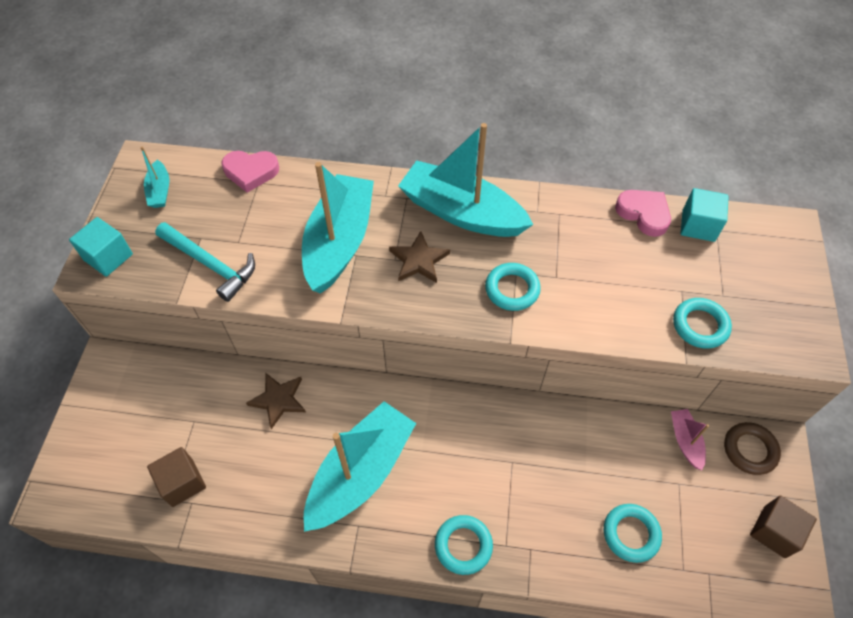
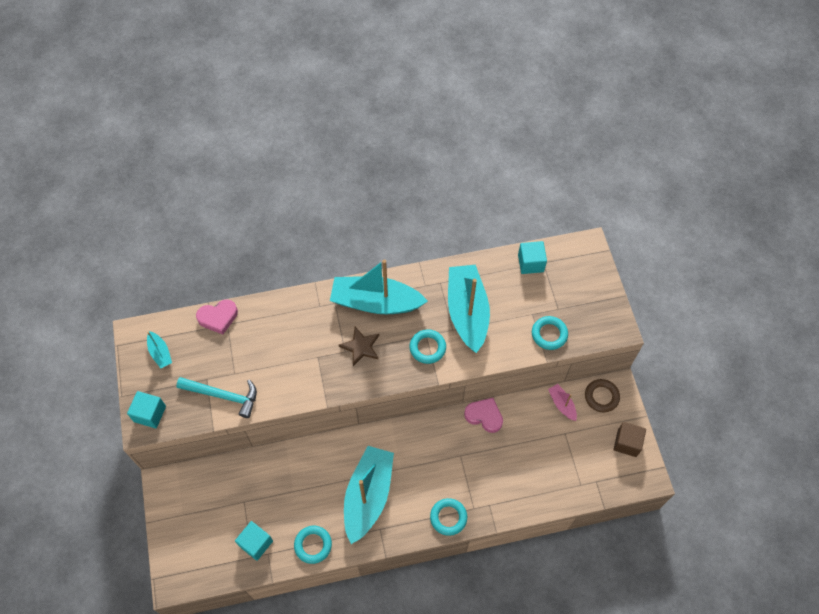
camera: 20 degrees left, 5 degrees up
(182, 482) = (256, 543): brown cube -> turquoise cube
(278, 400) = (294, 467): brown star -> none
(339, 242) = (303, 351): turquoise boat -> turquoise boat (467, 312)
(631, 534) = (545, 474): turquoise ring -> turquoise ring (313, 545)
(644, 214) = (494, 265): pink heart -> pink heart (484, 416)

